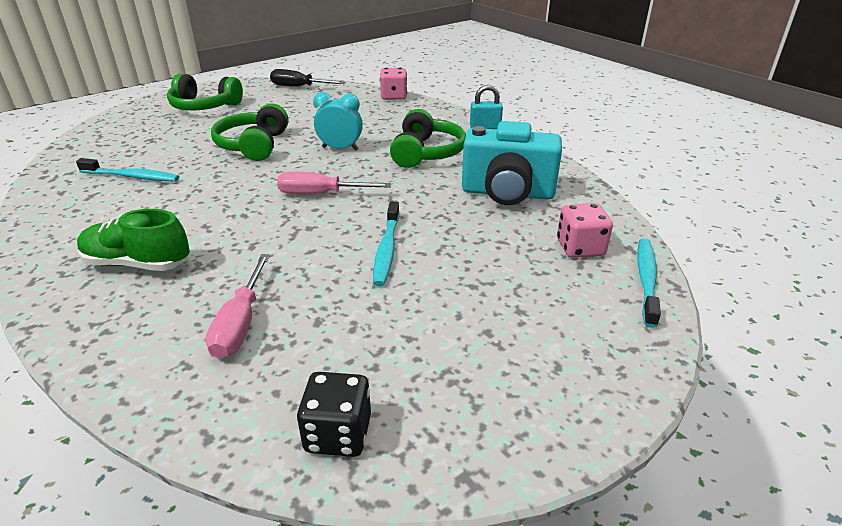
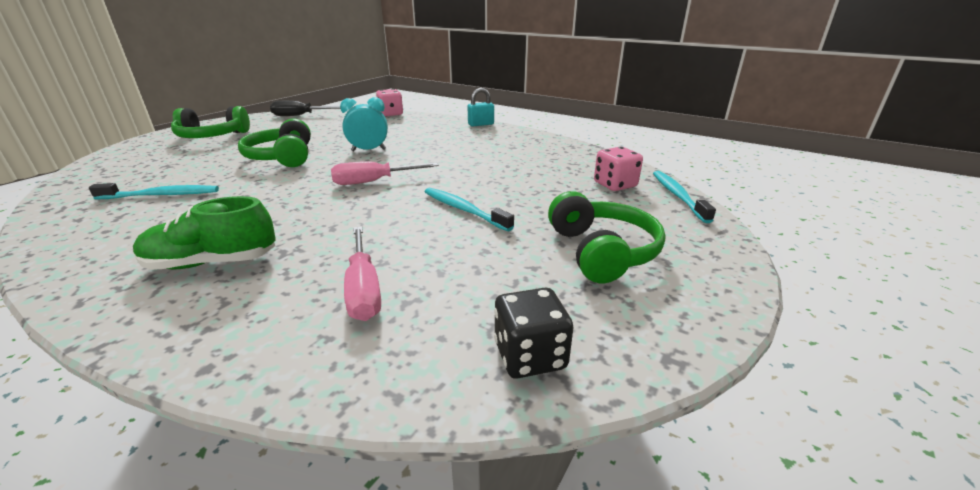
camera: 20 degrees left, 5 degrees down
(387, 249) = (464, 210): turquoise toothbrush -> turquoise toothbrush turned 150 degrees clockwise
(426, 153) = (447, 144): green headphones -> green headphones (602, 251)
(507, 193) = (532, 160): turquoise camera -> none

